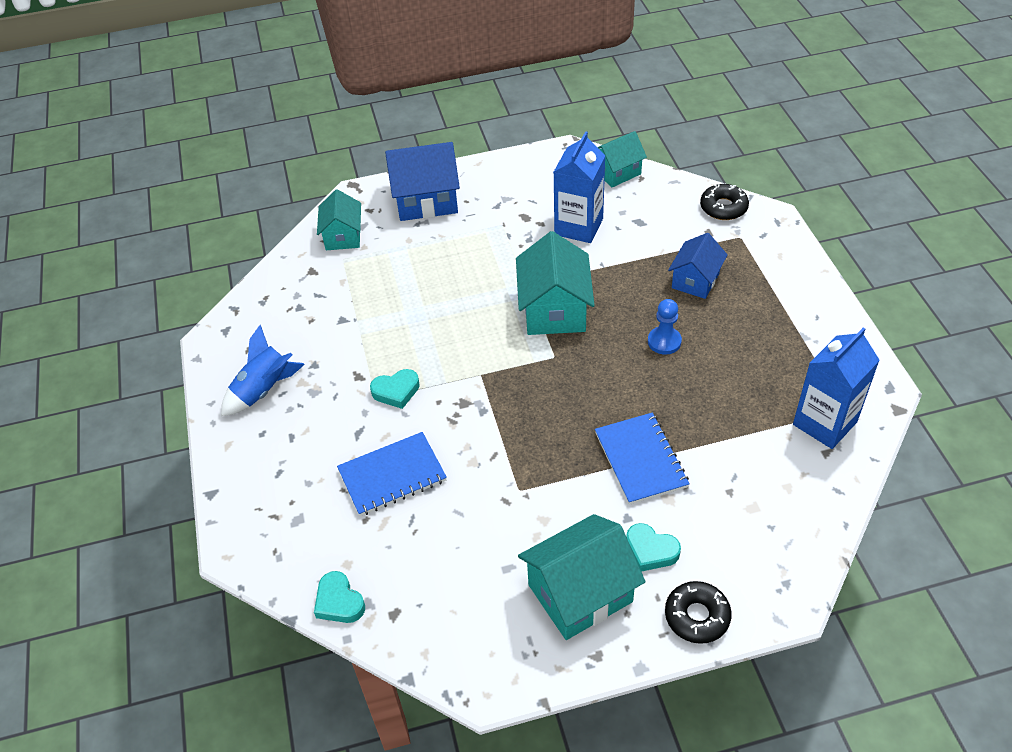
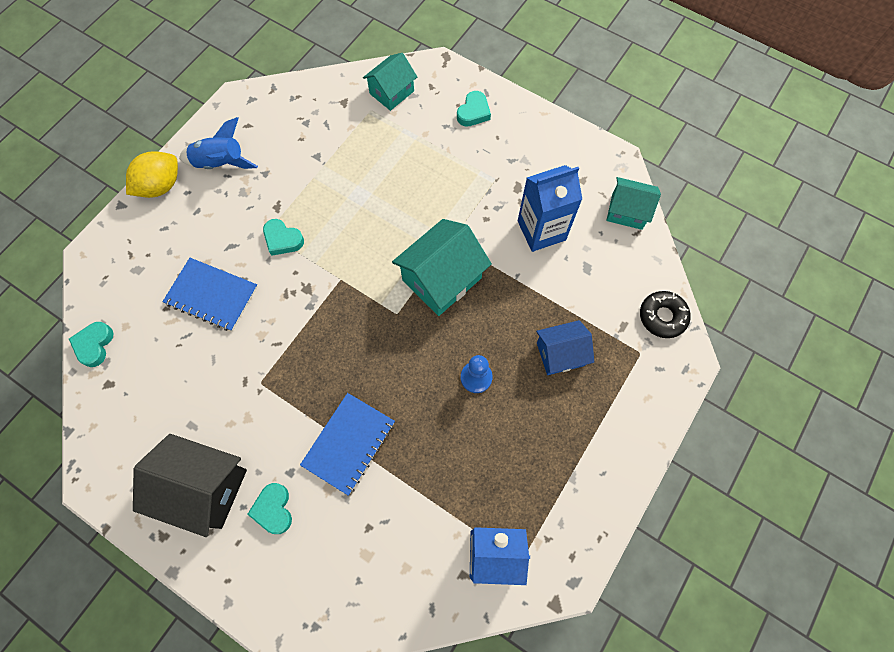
camera: 45 degrees right, 20 degrees up
(230, 449) = (161, 186): none -> yellow lemon
(426, 200) = (473, 112): blue house -> turquoise heart
(580, 593) = (204, 488): turquoise house -> black house
(697, 616) = (240, 581): black donut -> none

